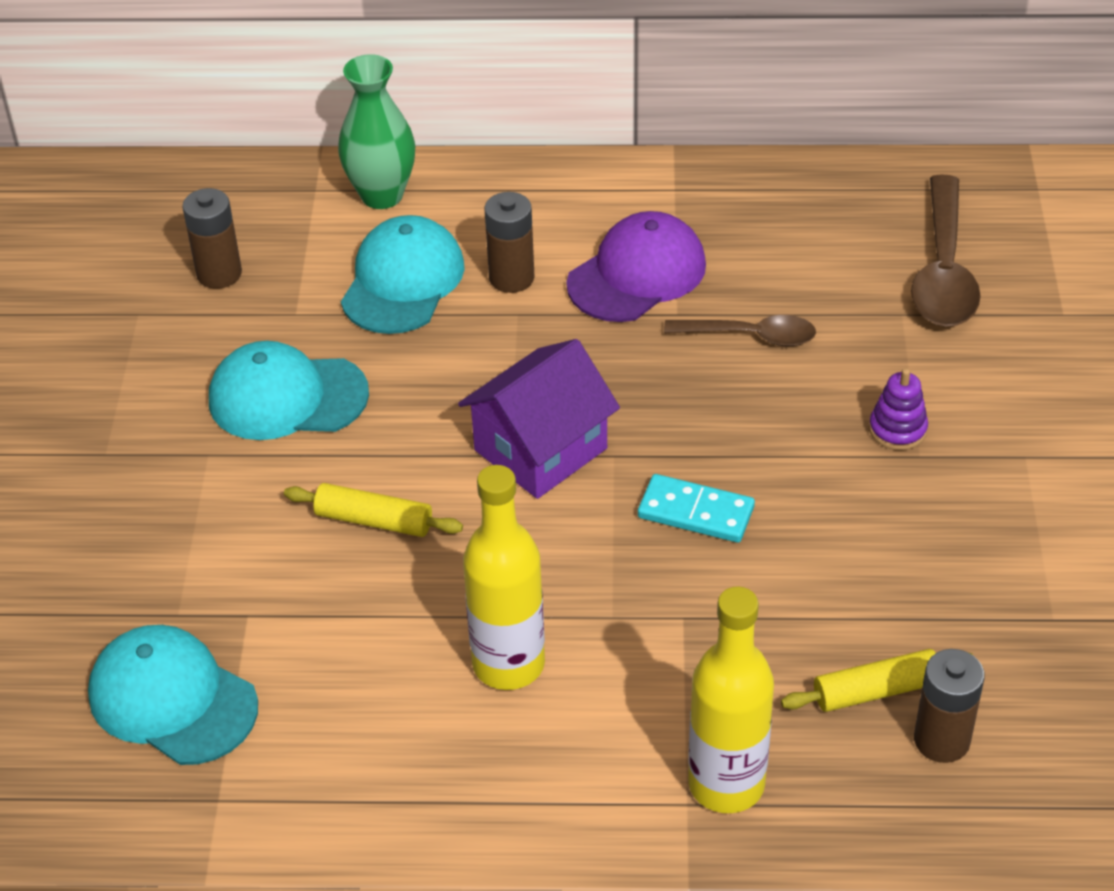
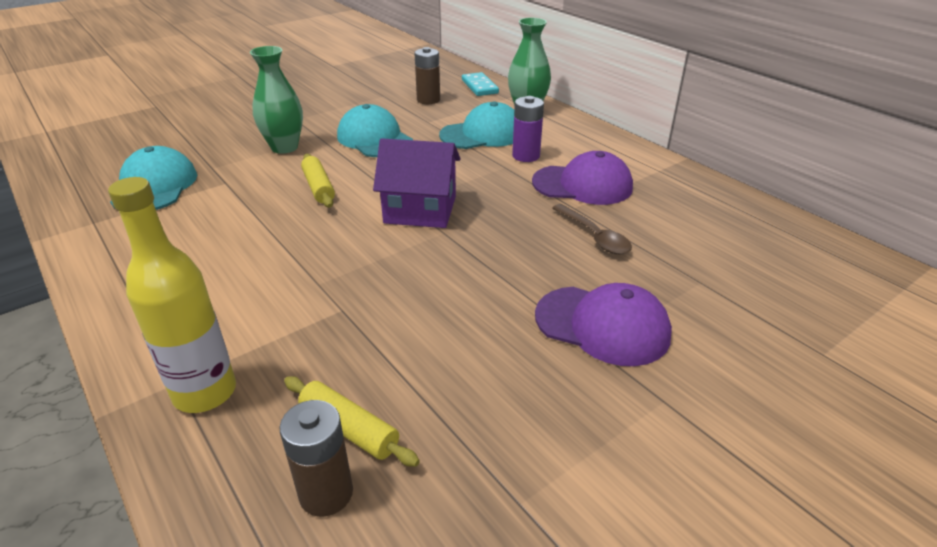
camera: 50 degrees right, 10 degrees down
(200, 507) = (284, 147): none -> green vase
(508, 664) = (250, 265): yellow bottle -> none
(511, 278) = (526, 156): brown battery -> purple battery
(696, 512) = (432, 277): turquoise domino -> turquoise domino (479, 86)
(897, 429) = (602, 325): purple stacking toy -> purple cap
(943, 270) = (764, 281): brown spoon -> none

